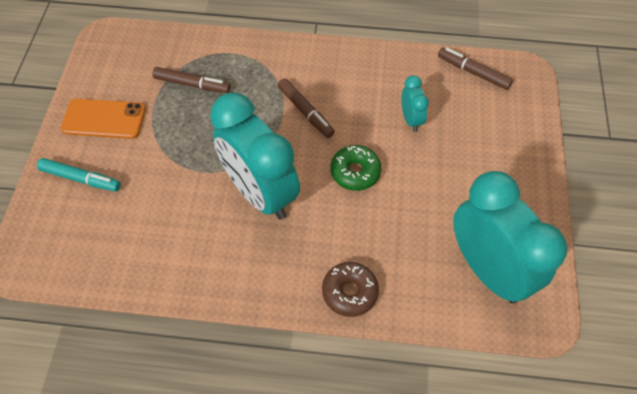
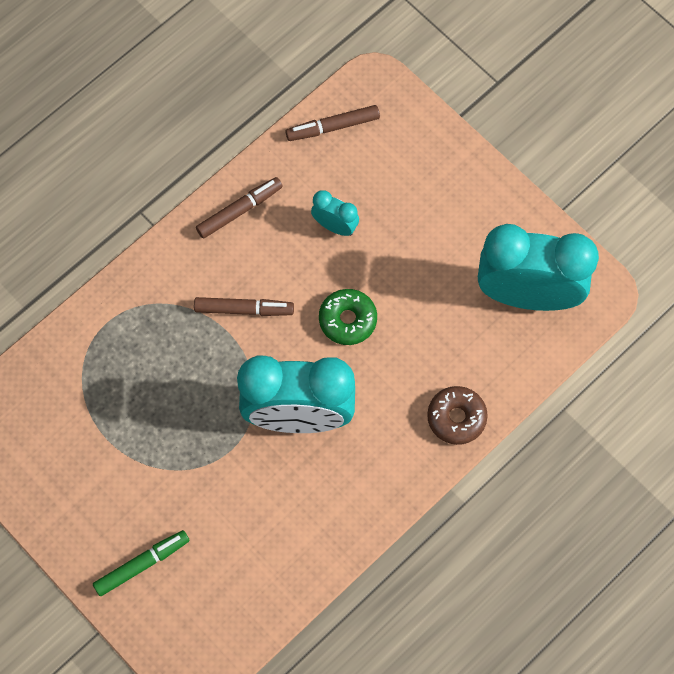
camera: 50 degrees left, 10 degrees up
(81, 179) = (142, 565): turquoise marker -> green marker
(104, 119) = (85, 499): orange phone -> none
(192, 84) = (116, 387): brown marker -> brown marker (239, 211)

